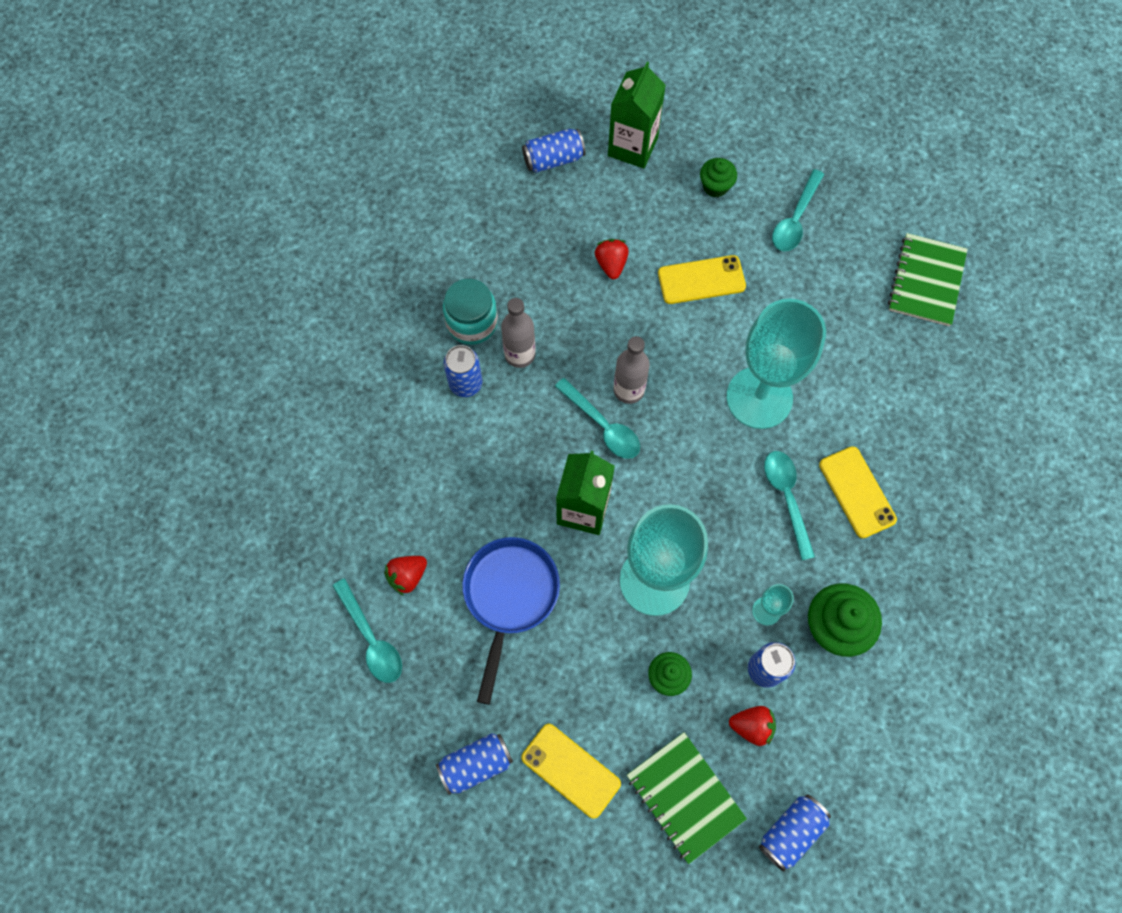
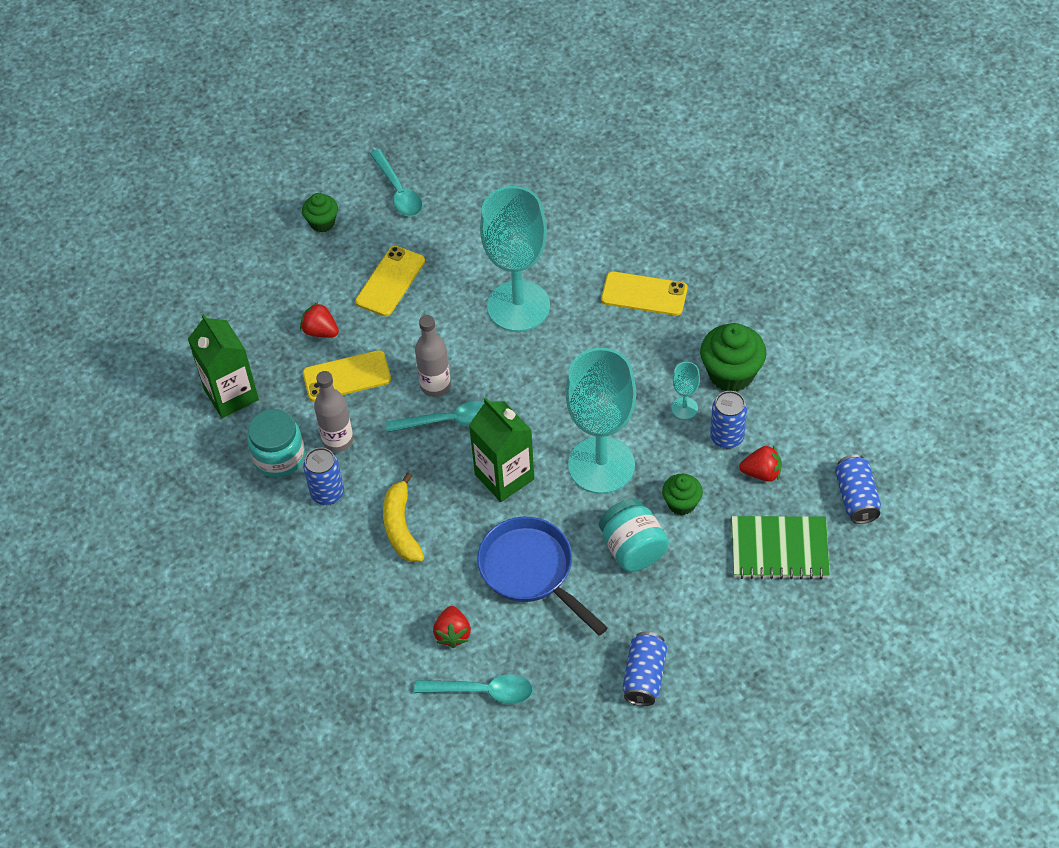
camera: 50 degrees left, 15 degrees down
(476, 462) = (401, 526): none -> yellow banana
(553, 159) = (192, 313): blue can -> none
(570, 770) = (700, 613): yellow phone -> yellow phone (347, 376)
(592, 666) = (633, 549): none -> turquoise jar
(632, 147) = (235, 254): green carton -> green carton (231, 395)
(752, 726) = (761, 473): red strawberry -> red strawberry turned 45 degrees clockwise
(786, 498) = (610, 340): turquoise spoon -> none
(926, 281) = (523, 146): green notebook -> none

